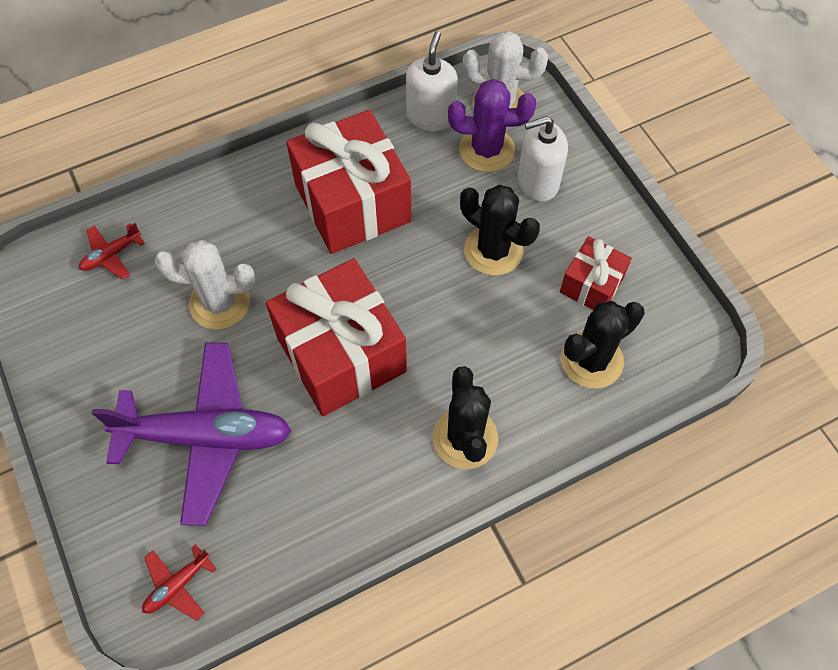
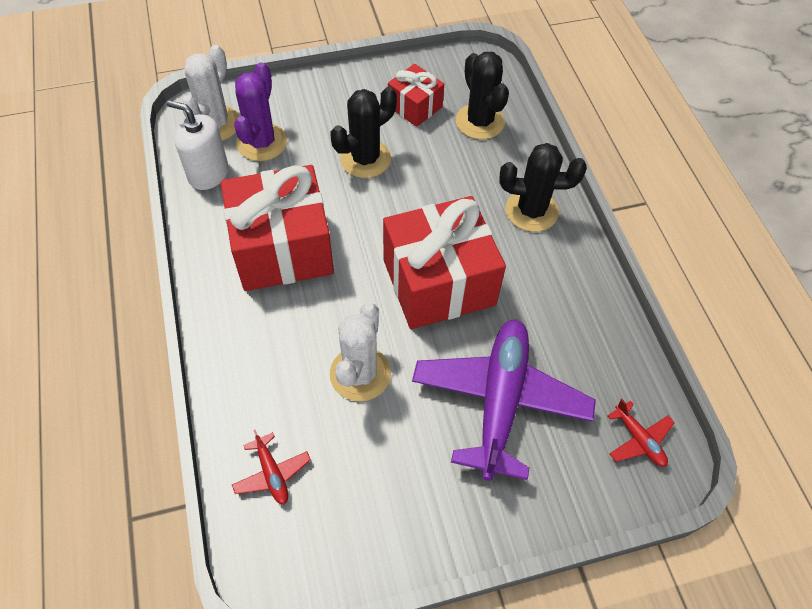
camera: 80 degrees left, 5 degrees down
(537, 182) = (307, 117): white soap dispenser -> none

